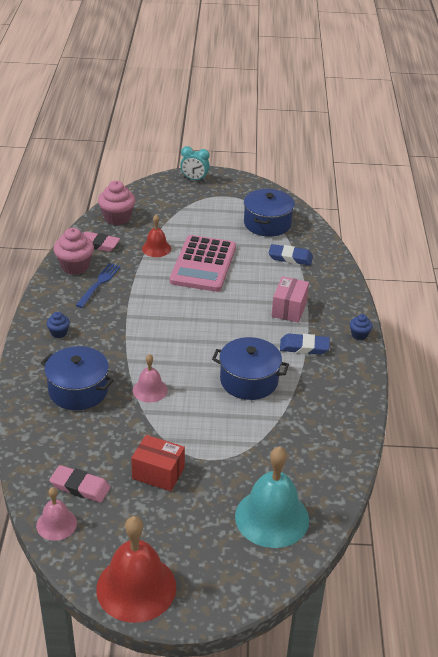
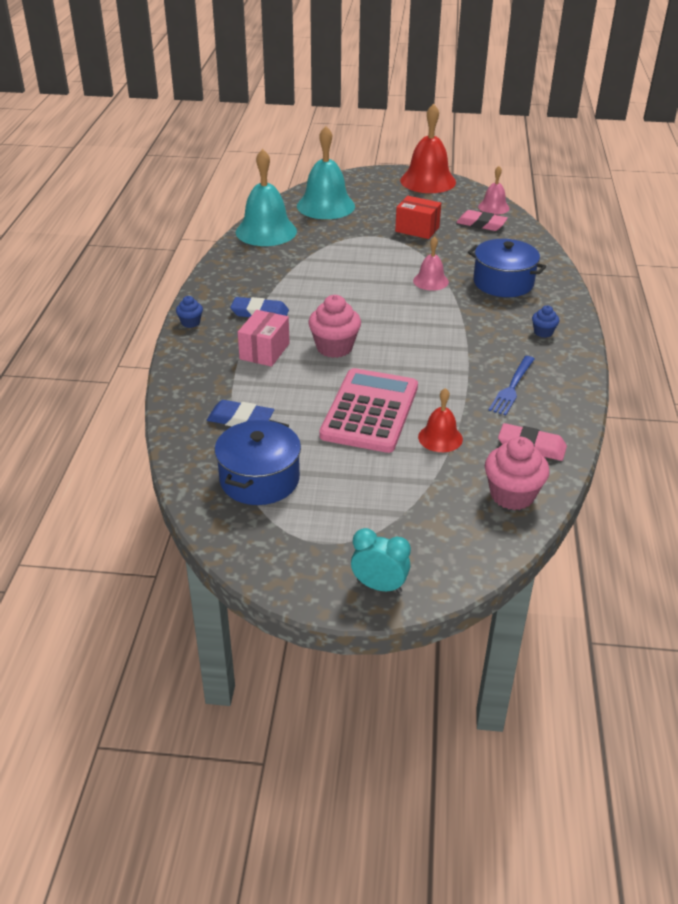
camera: 175 degrees left, 0 degrees up
(75, 266) = (553, 412): pink cupcake -> pink cupcake (334, 347)
(249, 380) = (328, 286): blue pot -> none
(331, 462) = (266, 231): none -> turquoise bell

